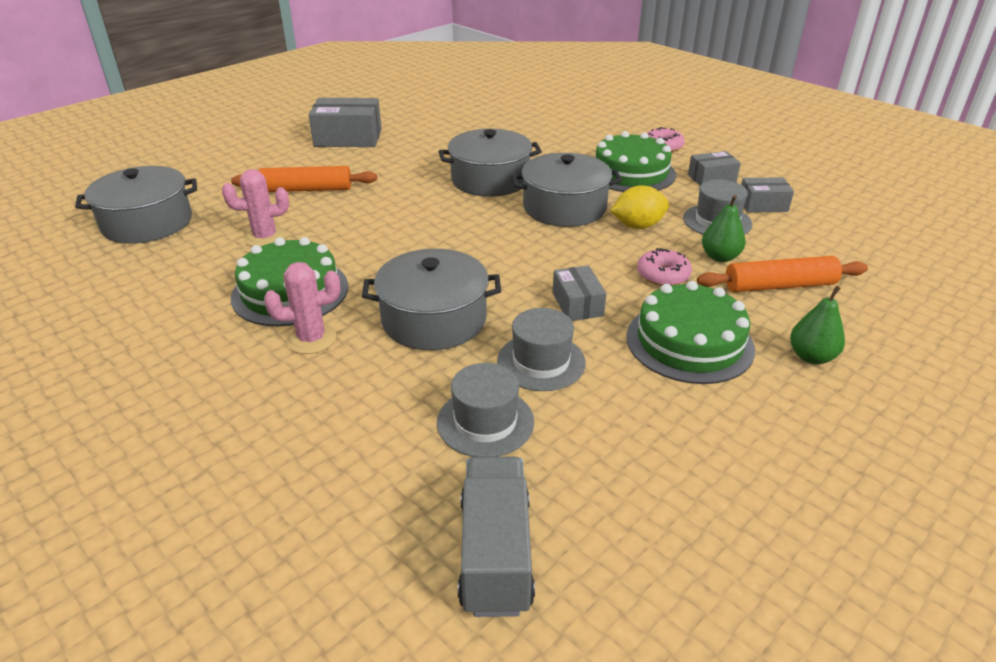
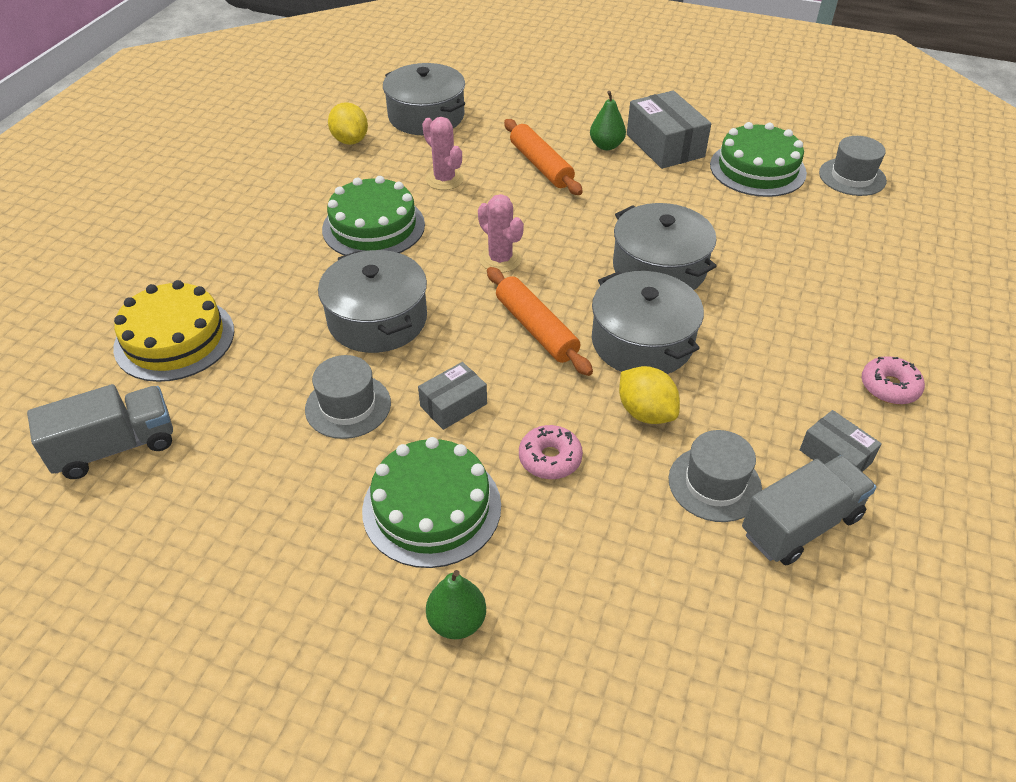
camera: 65 degrees right, 10 degrees up
(121, 274) = (350, 140): none -> yellow lemon
(311, 339) = (316, 264): pink cactus -> pink cactus (500, 259)
(339, 471) = (174, 339): none -> yellow cake
(485, 422) = (254, 396): grey hat -> grey hat (852, 177)
(631, 172) = (780, 374): green cake -> green cake (757, 169)
(720, 257) = (624, 502): green pear -> green pear (606, 146)
(762, 205) = (800, 525): grey box -> grey truck
(779, 285) = (594, 572): orange rolling pin -> orange rolling pin (536, 328)

